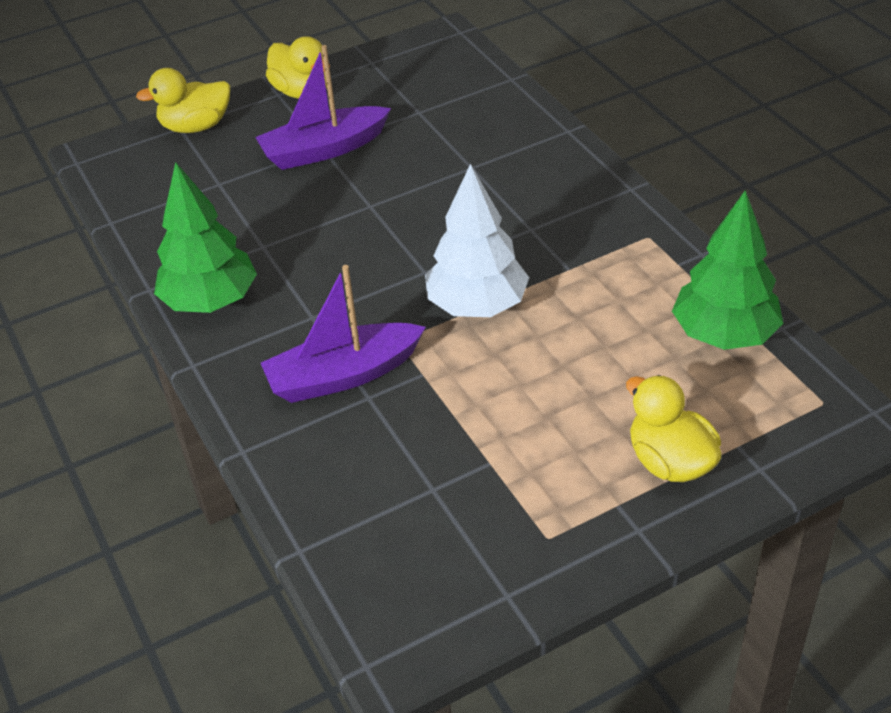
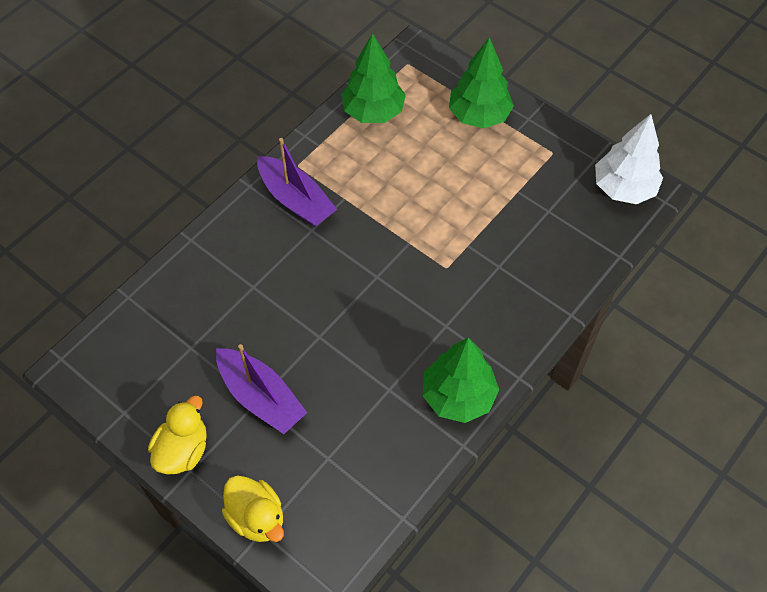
camera: 115 degrees left, 15 degrees up
(343, 375) = (488, 286): purple boat -> purple boat (296, 200)
(477, 305) = (397, 236): white tree -> white tree (623, 188)
(670, 462) = (479, 115): yellow duck -> green tree

